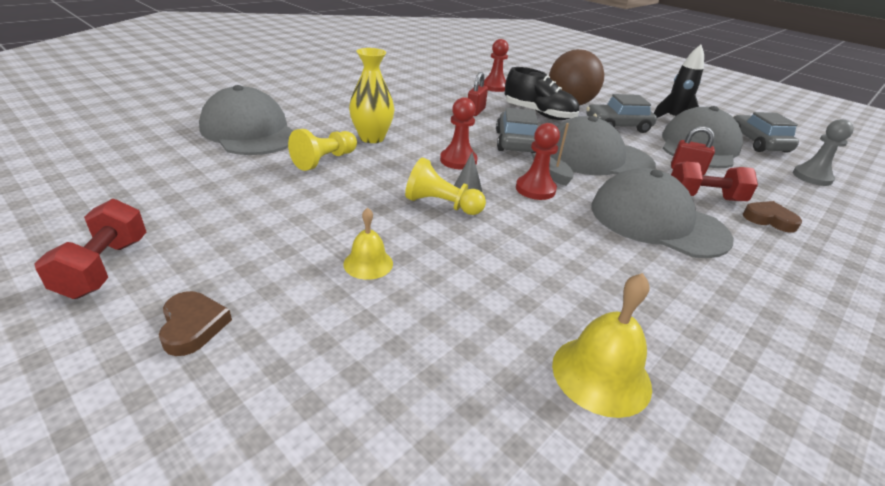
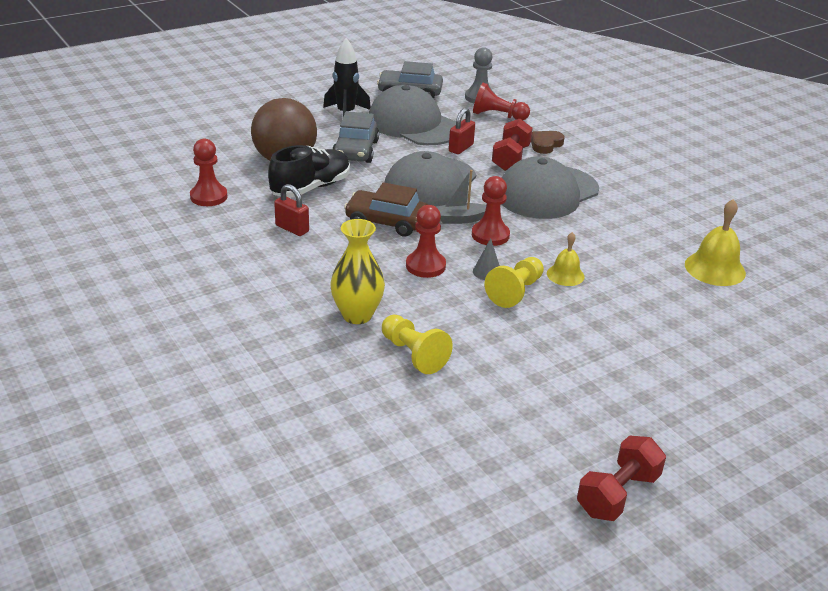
camera: 75 degrees left, 0 degrees up
(104, 267) = (617, 494): red dumbbell -> red dumbbell turned 60 degrees counterclockwise
(193, 326) = (688, 434): brown heart -> none
(249, 131) = (318, 412): grey cap -> none
(368, 263) = (607, 343): yellow bell -> yellow bell (565, 275)
(515, 142) = (386, 222): grey car -> brown car
(789, 188) = (497, 116): none -> red pawn

